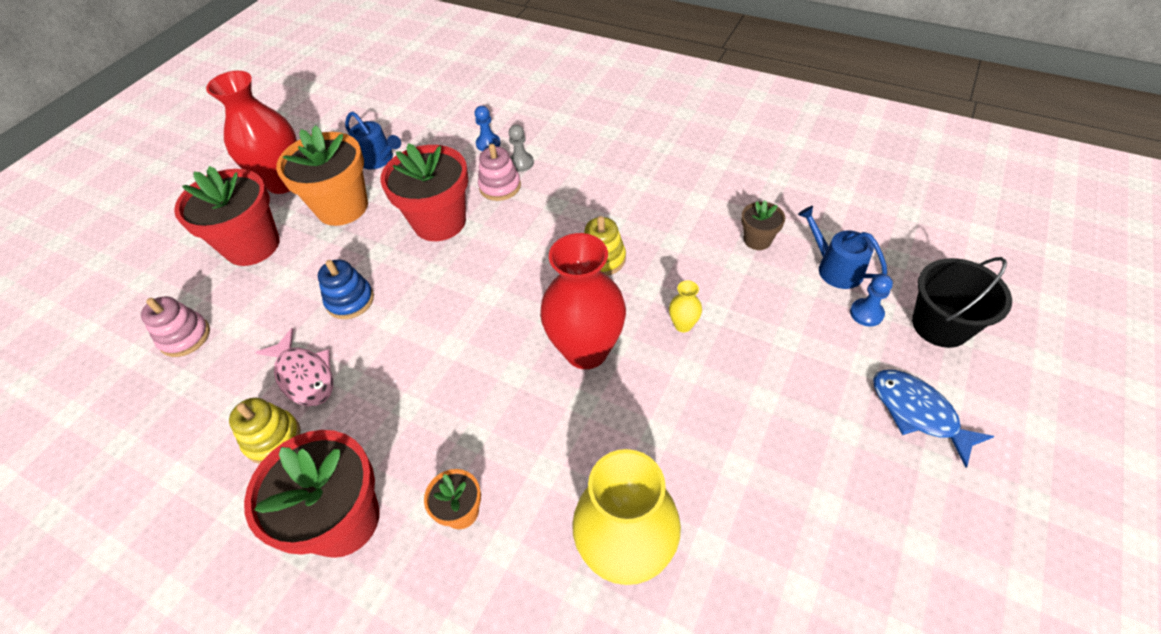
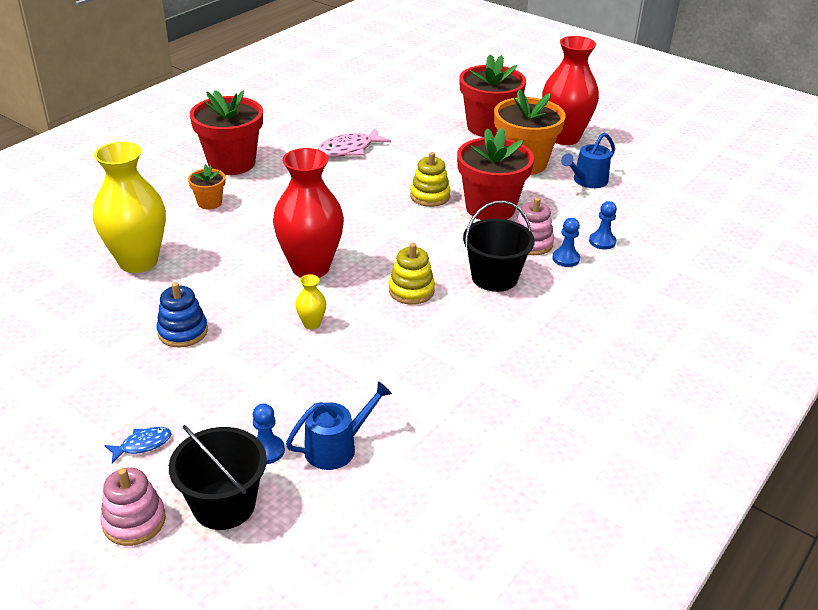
camera: 95 degrees right, 15 degrees down
(185, 337) = (405, 108): pink stacking toy -> pink stacking toy (134, 521)
(273, 438) = (304, 140): yellow stacking toy -> yellow stacking toy (430, 196)
(350, 300) = (413, 166): blue stacking toy -> blue stacking toy (183, 332)
(521, 163) = (566, 259): grey pawn -> blue pawn
(563, 204) = (494, 277): none -> black bucket
(757, 240) = (399, 399): brown flower pot -> none
(917, 412) = (143, 444): blue fish -> blue fish, size x0.57

